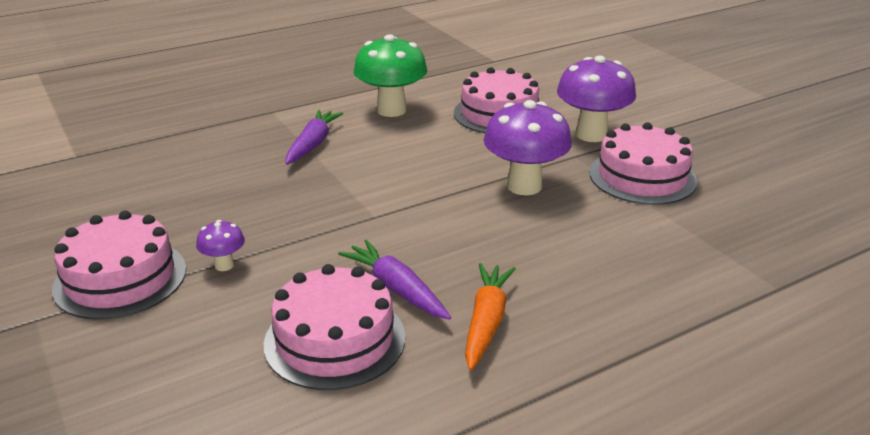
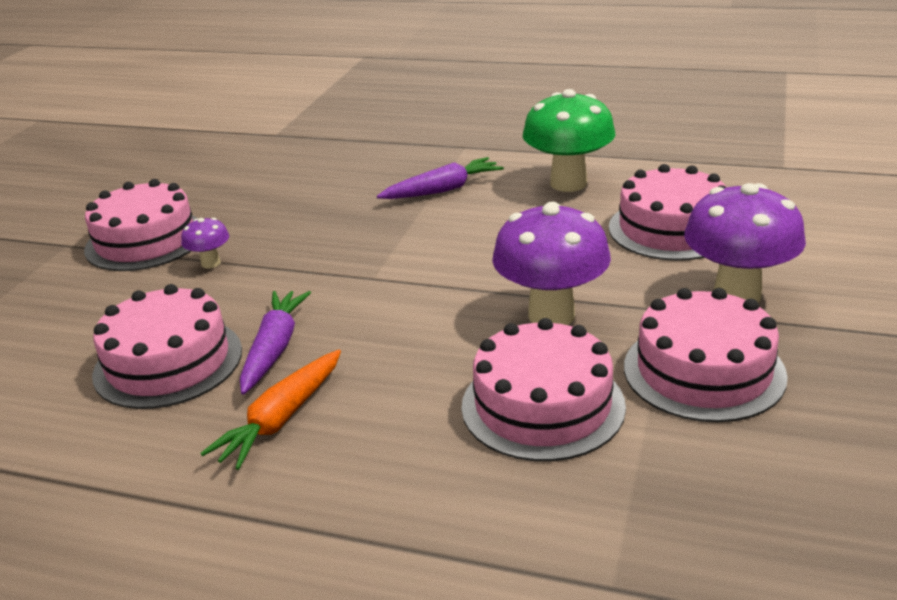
camera: 50 degrees right, 0 degrees up
(486, 322) = (281, 419): orange carrot -> orange carrot turned 150 degrees clockwise
(606, 232) = (542, 405): none -> pink cake

